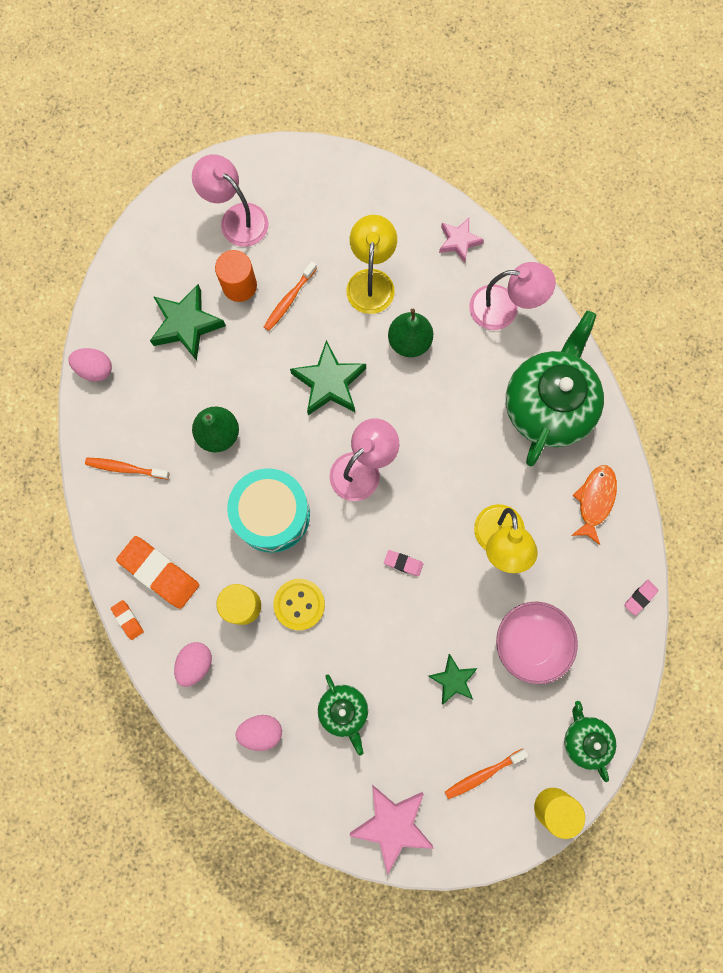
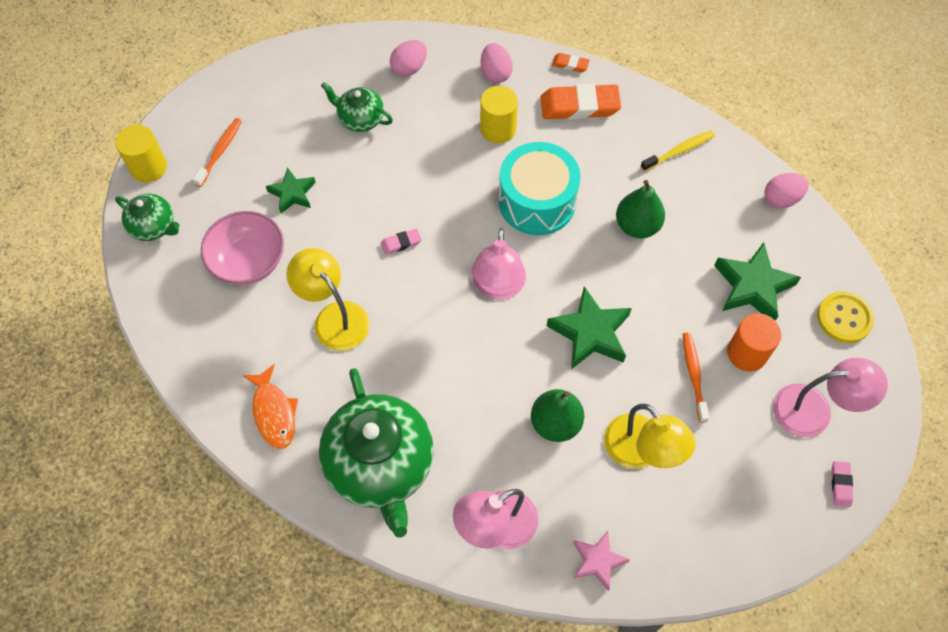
camera: 140 degrees right, 15 degrees down
(126, 468) = (679, 151): orange toothbrush -> yellow toothbrush
(299, 604) = (456, 159): yellow button -> yellow button (844, 318)
(392, 824) = (265, 80): pink star -> none
(640, 597) = (176, 362): pink eraser -> pink eraser (841, 484)

